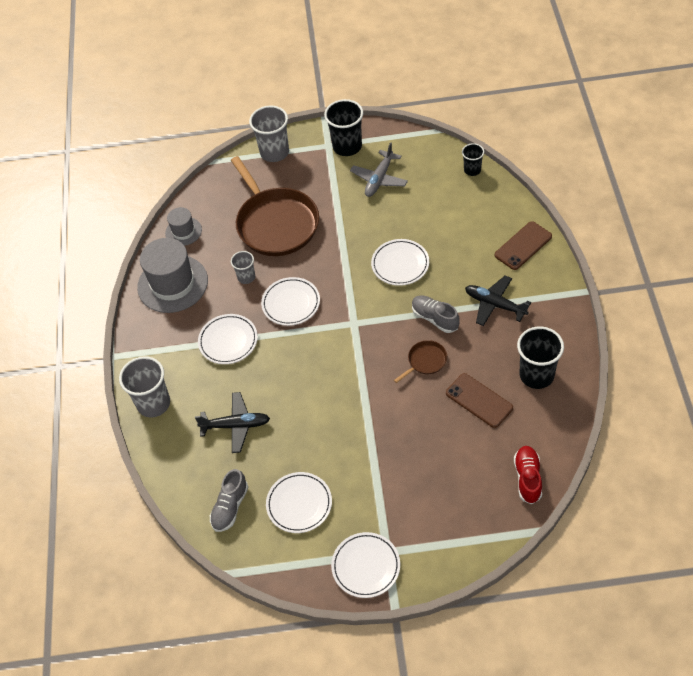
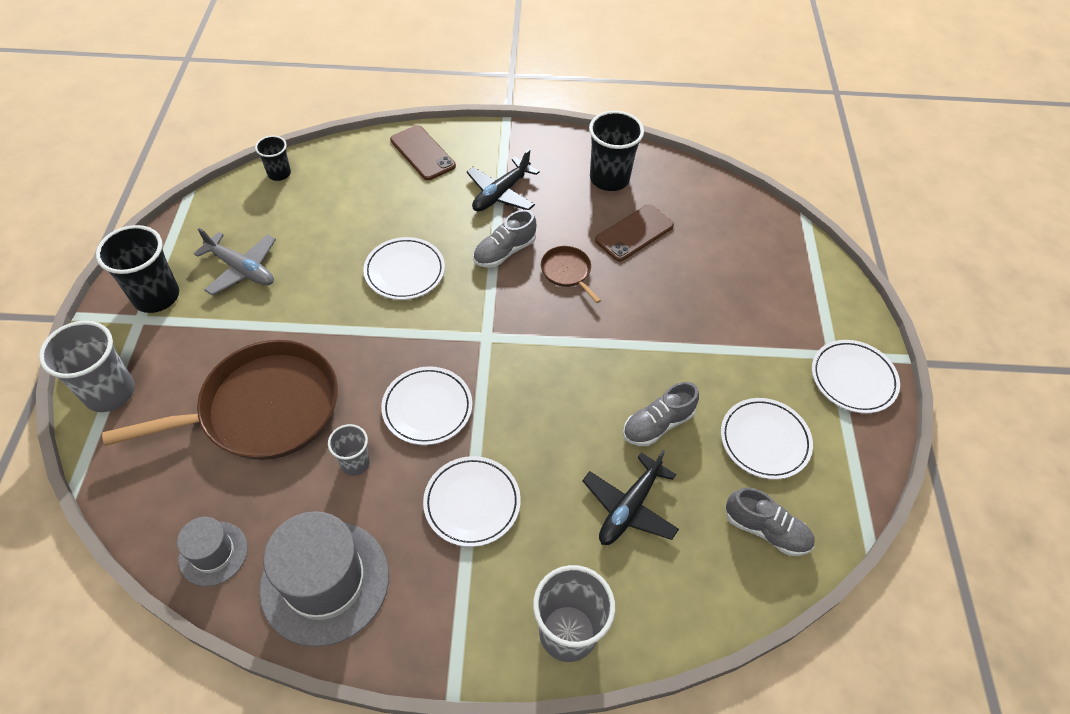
camera: 90 degrees left, 0 degrees up
(236, 425) = (629, 508): black plane -> black plane turned 150 degrees counterclockwise
(301, 435) = (657, 424): none -> grey shoe
(527, 478) = (741, 212): red shoe -> none

